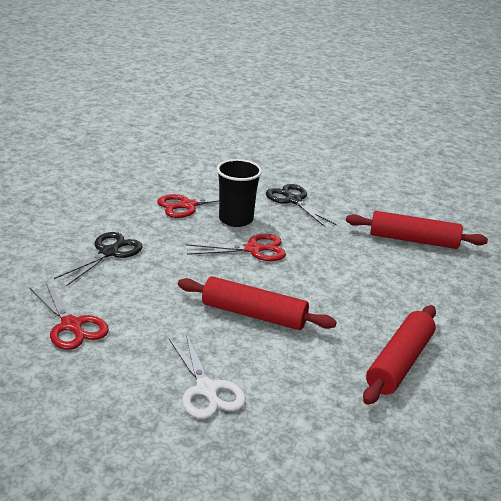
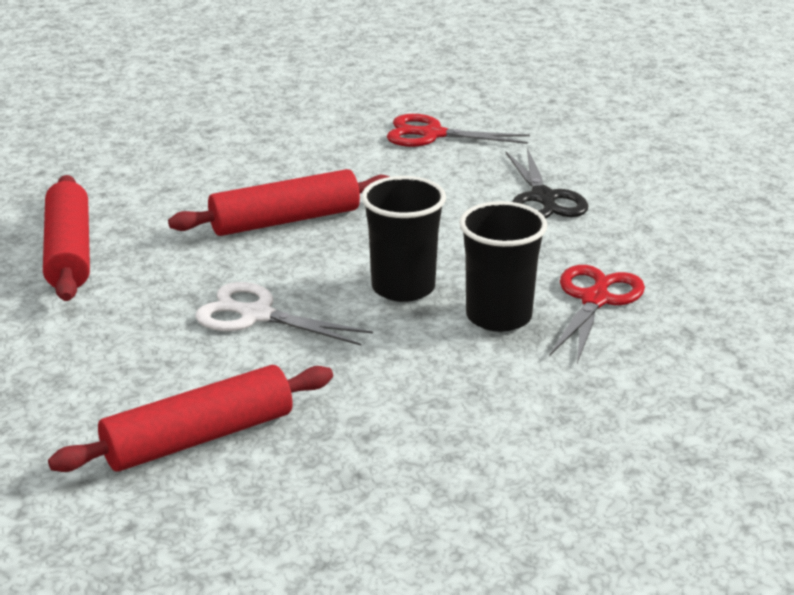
camera: 140 degrees right, 0 degrees up
(206, 390) = (237, 151): white scissors -> white scissors (257, 315)
(253, 249) = (403, 287): red scissors -> black cup
(293, 200) = (482, 402): black scissors -> none

